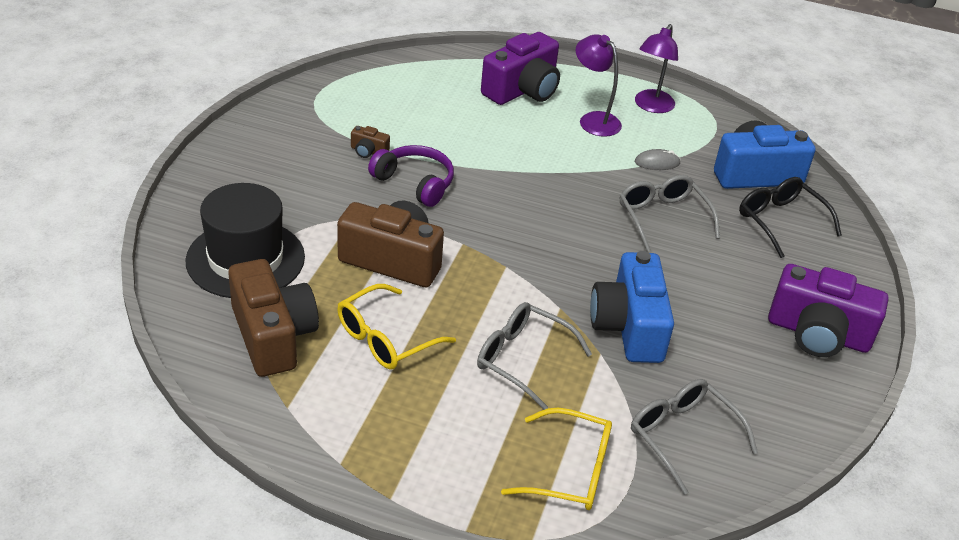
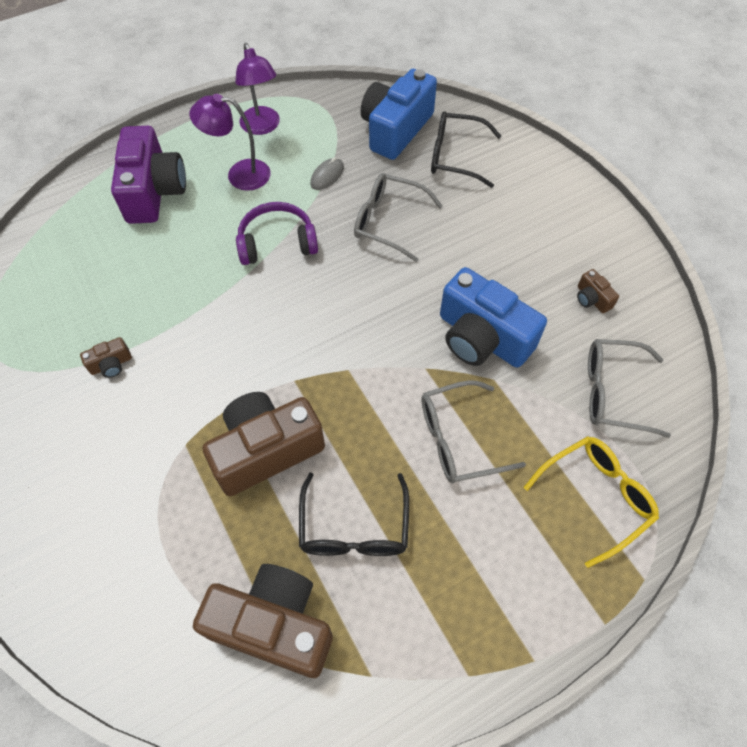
camera: 45 degrees left, 20 degrees up
(245, 259) = (153, 578): black hat -> none
(385, 339) = (354, 528): yellow glasses -> black glasses
(415, 183) = (188, 359): purple headphones -> purple headphones (277, 243)
(757, 377) = (592, 299): none -> brown camera
(818, 333) = (578, 229): purple camera -> none

